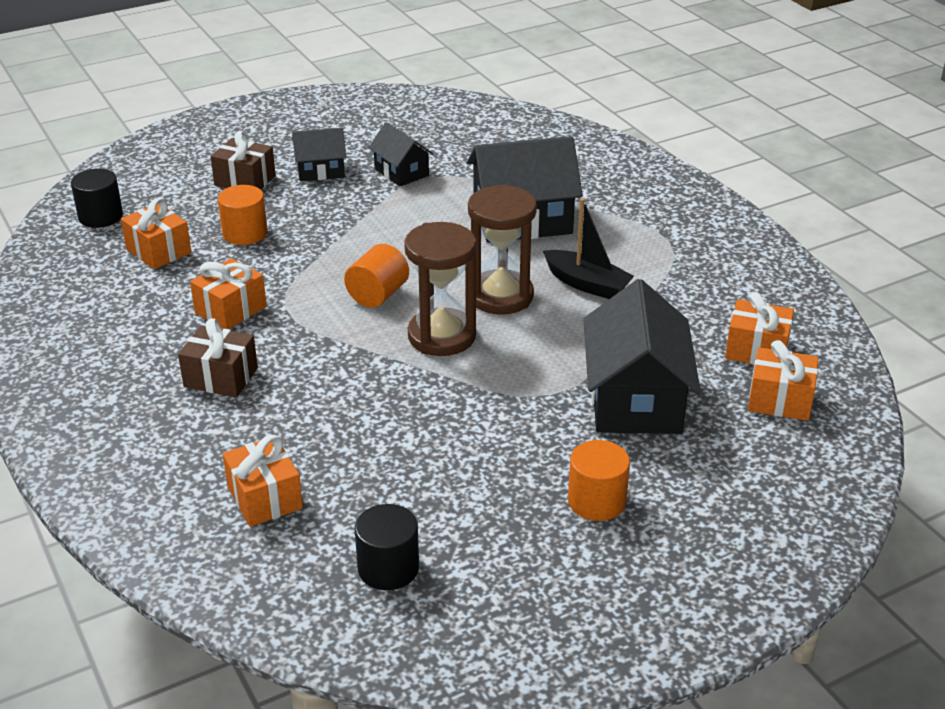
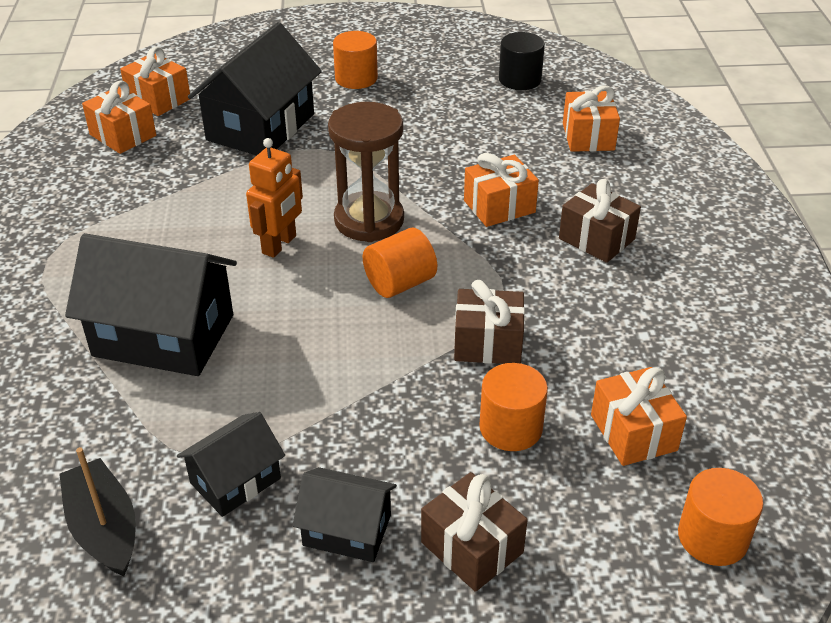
camera: 155 degrees left, 5 degrees up
(100, 216) = (712, 537): black cylinder -> orange cylinder
(231, 310) = (565, 312): orange gift -> orange gift (499, 206)
(284, 274) = (488, 343): none -> brown gift
(401, 172) = (235, 481): black house -> black house turned 60 degrees clockwise
(500, 296) = (279, 245): brown hourglass -> orange robot
(587, 284) = (186, 233): black boat -> black boat (104, 528)

